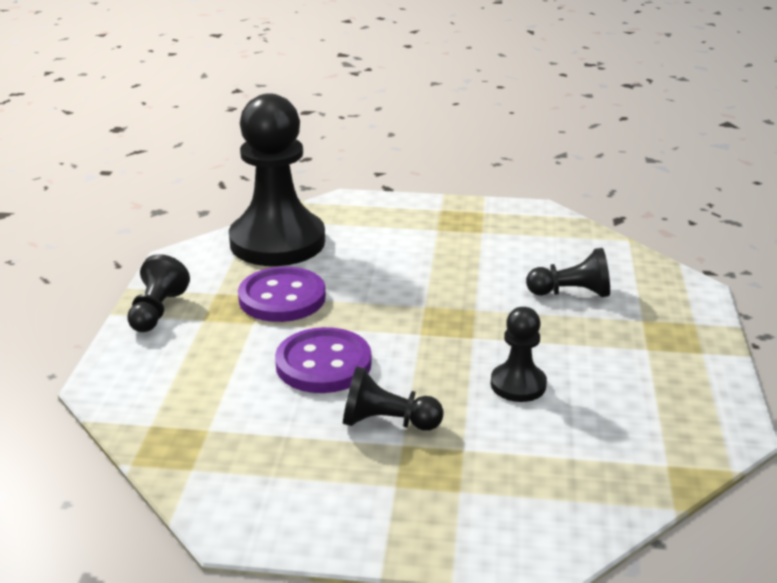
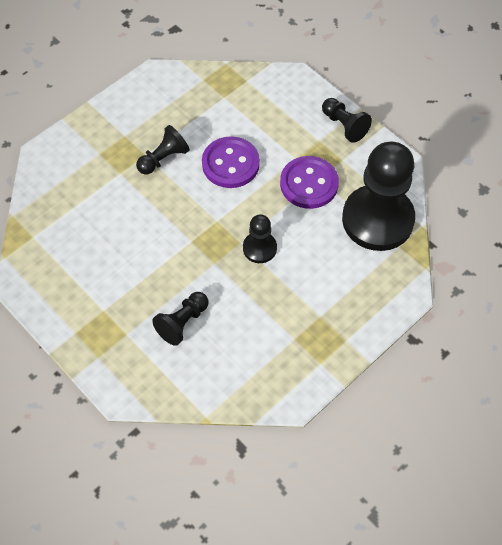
camera: 130 degrees right, 30 degrees up
(518, 384) = (136, 227): black pawn -> black pawn (259, 248)

